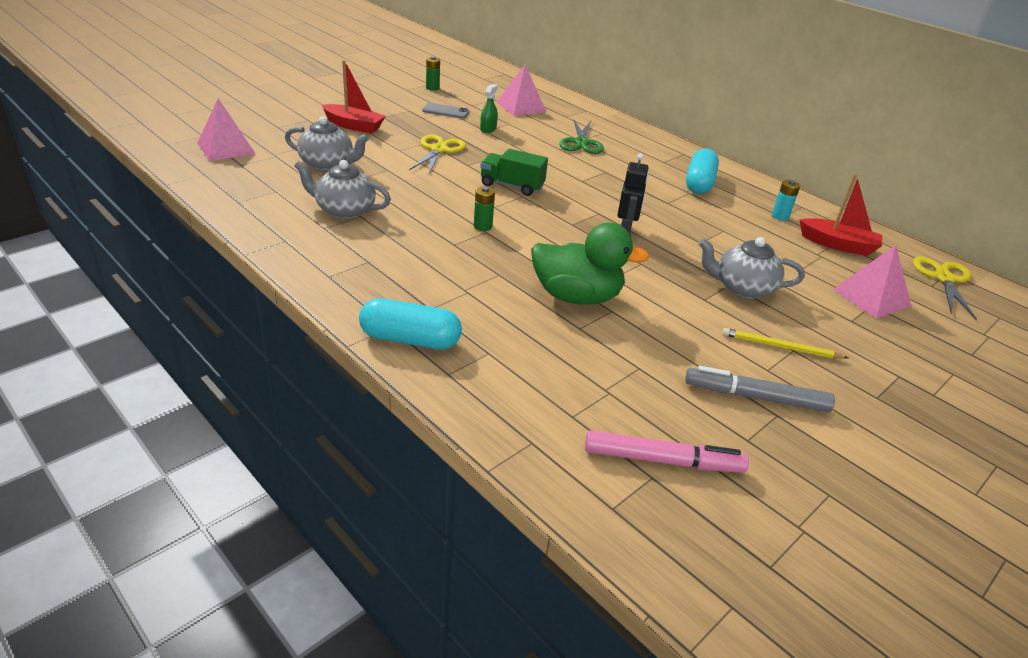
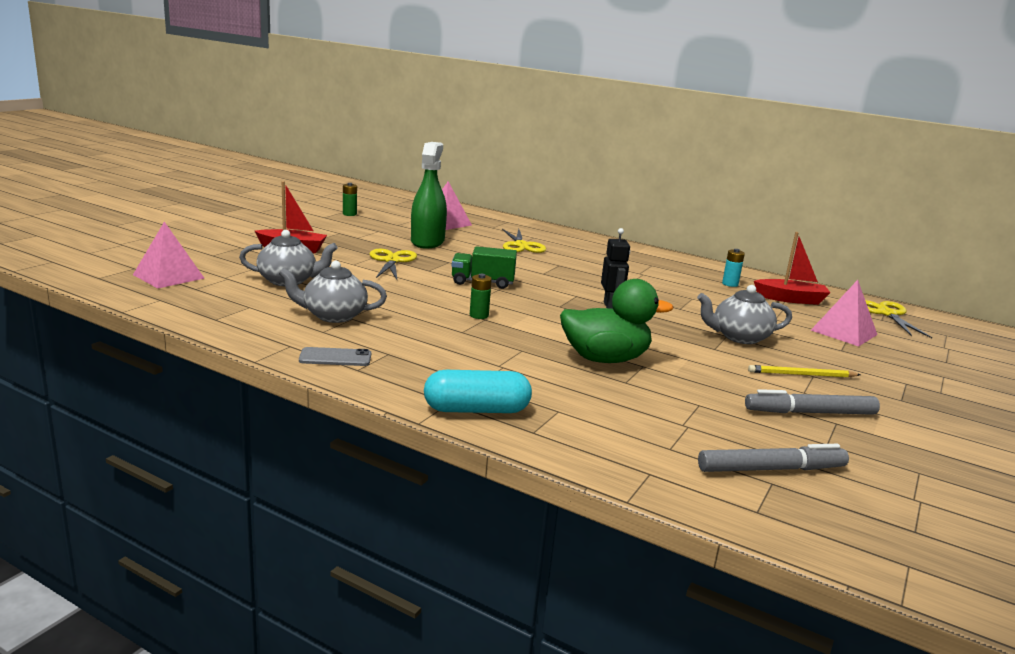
camera: 15 degrees left, 15 degrees down
(445, 111) = (376, 231): grey phone -> grey phone (335, 357)
(488, 129) = (427, 242): green spray bottle -> green spray bottle, size x2.22
(581, 143) = (521, 245): green scissors -> yellow scissors
(663, 460) = (771, 469): pink marker -> grey marker
(699, 183) = (646, 266): turquoise capsule -> none

